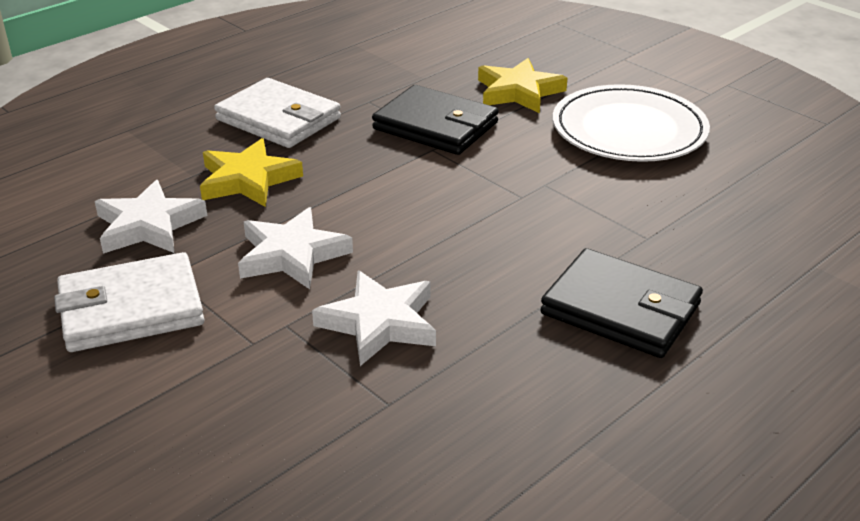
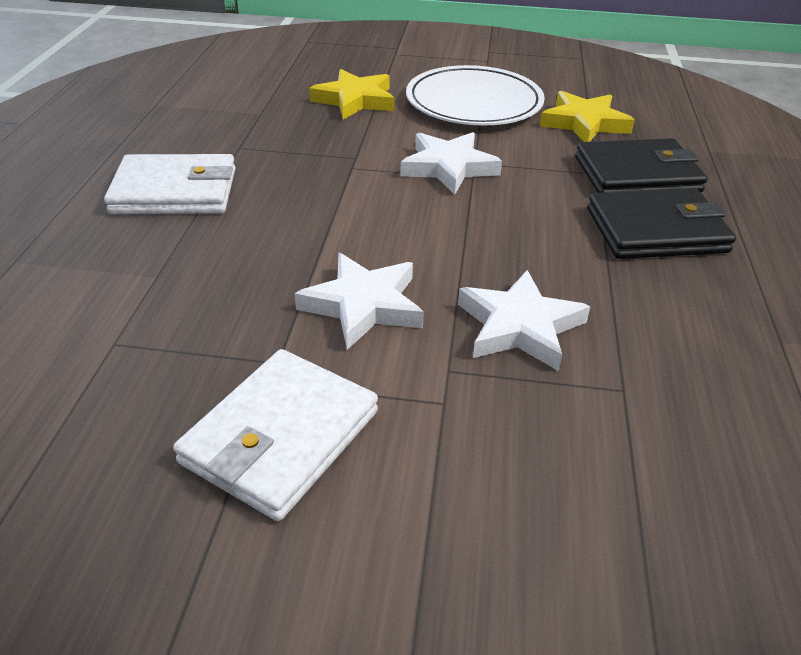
camera: 40 degrees left, 5 degrees up
(149, 225) = (180, 345): white star -> white star (449, 167)
(248, 180) = (223, 257): yellow star -> yellow star (584, 123)
(435, 126) = (328, 148): black wallet -> black wallet (637, 175)

